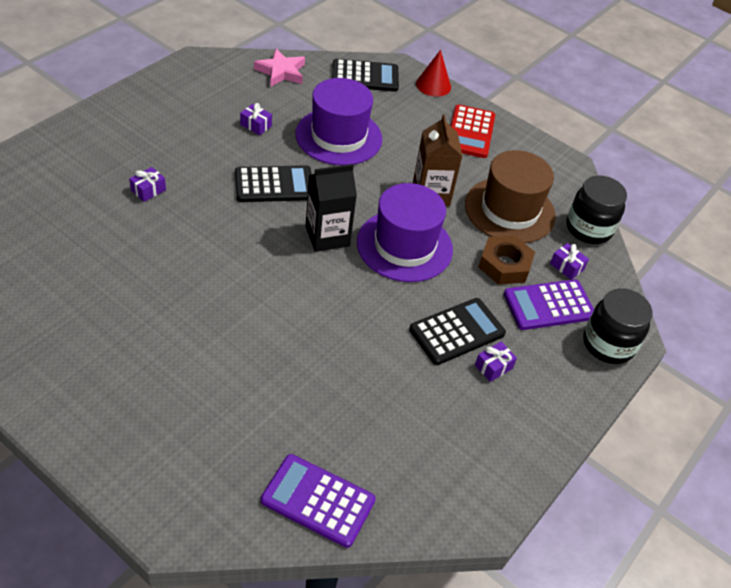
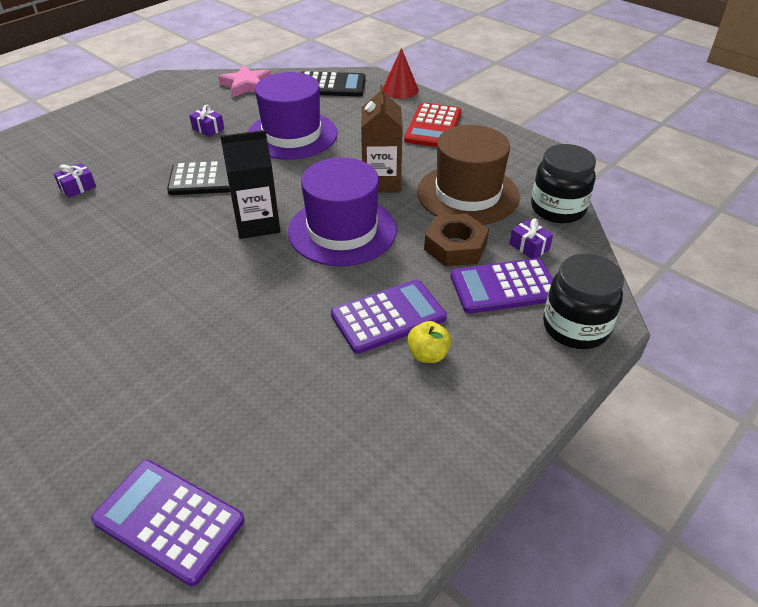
camera: 10 degrees right, 5 degrees down
(457, 331) = (388, 316): black calculator -> purple calculator
(493, 367) = (428, 355): purple gift -> yellow apple

